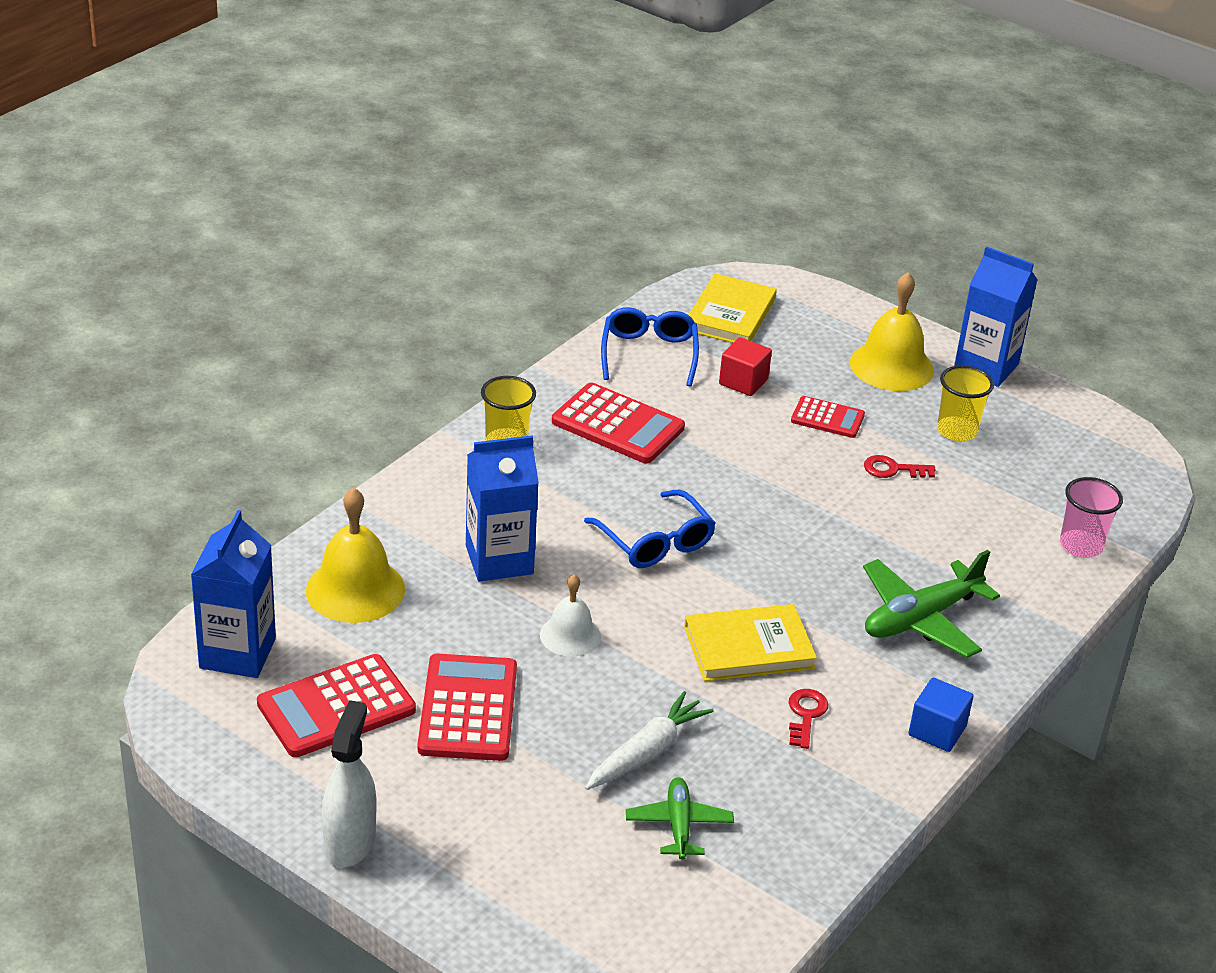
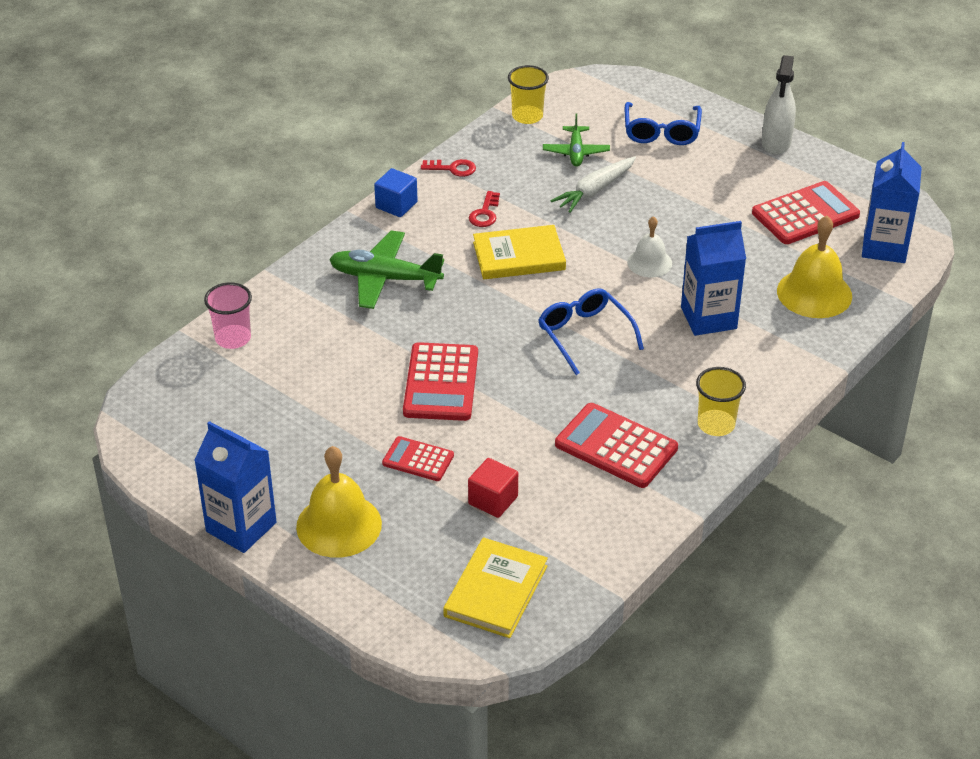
camera: 175 degrees left, 5 degrees up
(468, 709) = (716, 214): red calculator -> red calculator (441, 383)
(649, 354) = (585, 533): blue glasses -> blue glasses (661, 132)
(893, 469) = (370, 406): red key -> red key (453, 169)
(920, 618) = (385, 278): green plane -> green plane turned 135 degrees counterclockwise
(957, 431) = (298, 449): yellow cup -> yellow cup (527, 116)

